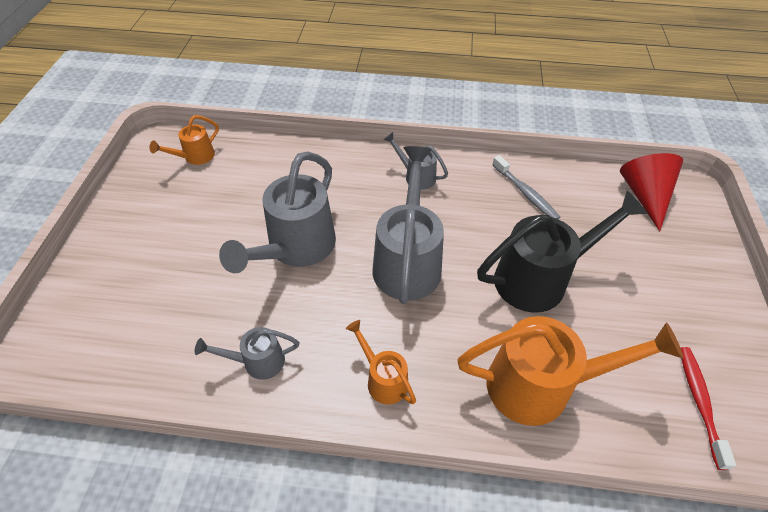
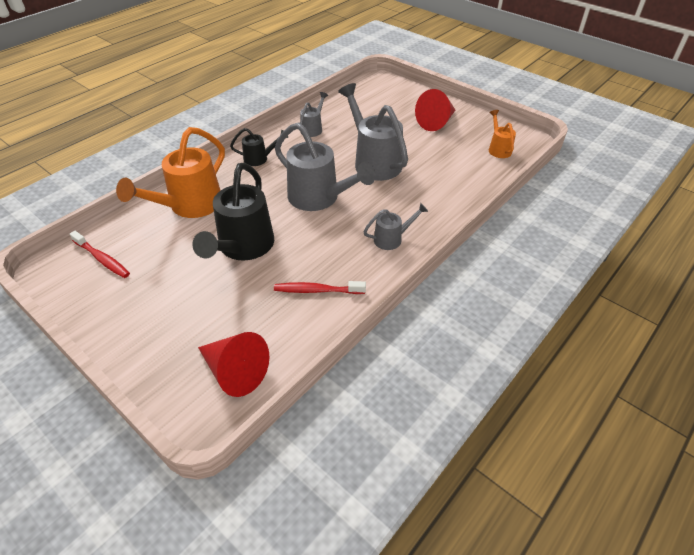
camera: 125 degrees right, 5 degrees down
(158, 229) = (436, 122): none -> red cone
(383, 379) = (259, 159): orange watering can -> black watering can
(525, 193) = (317, 290): grey toothbrush -> red toothbrush

